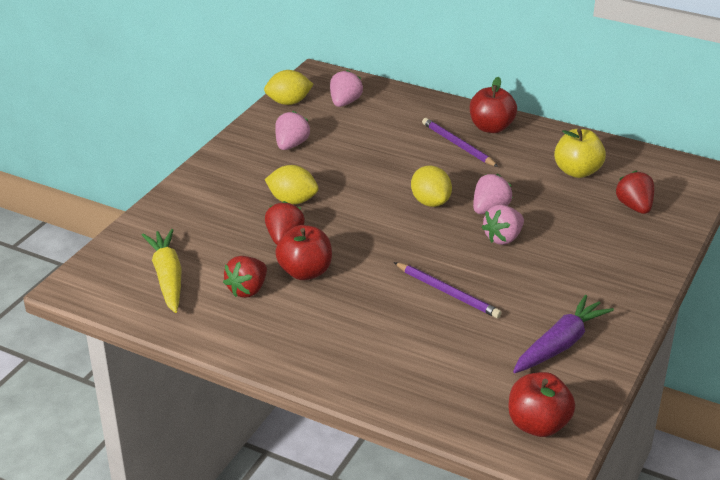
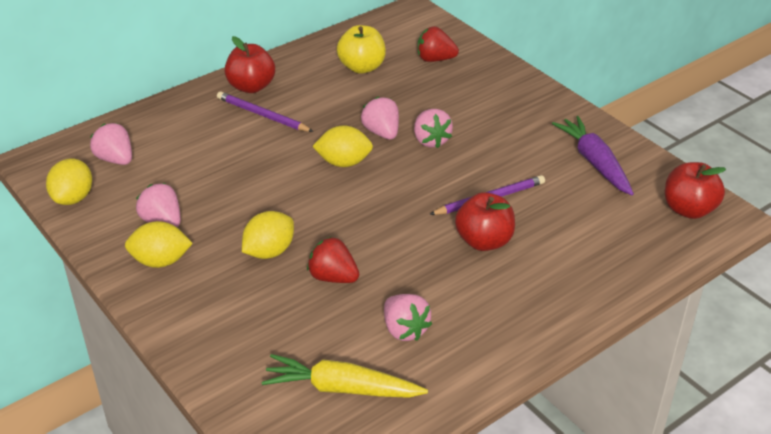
camera: 65 degrees left, 5 degrees up
(247, 290) = (405, 330): red strawberry -> pink strawberry
(248, 159) = (161, 261): none -> yellow lemon
(305, 272) = (401, 279): red apple -> red apple (484, 241)
(457, 145) = (262, 115): purple pencil -> purple pencil turned 45 degrees clockwise

